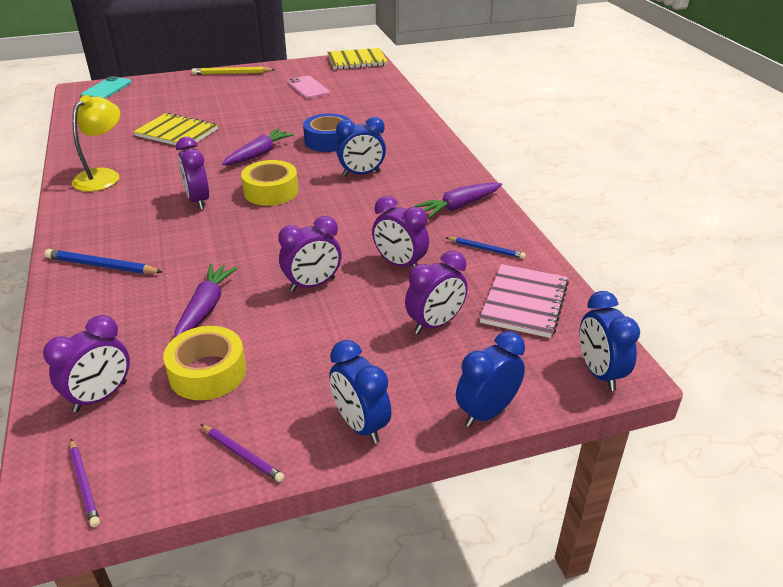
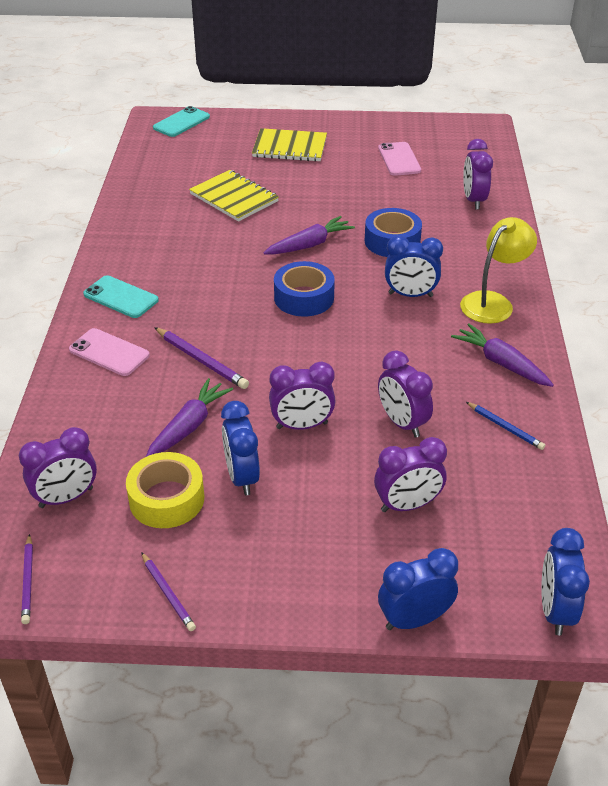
camera: 20 degrees right, 5 degrees up
(97, 221) = (121, 297): none -> turquoise phone
(101, 266) = (109, 352): blue pencil -> pink phone
(103, 176) = (143, 241): yellow lamp -> yellow lamp (493, 302)
(196, 254) = (201, 360): none -> purple pencil
(198, 201) = (225, 293): purple clock -> purple clock (473, 200)
(231, 73) = (321, 123): yellow pencil -> none
(271, 191) = (304, 298): yellow tape -> blue tape
(357, 60) = (473, 127): yellow notebook -> yellow notebook (290, 147)
(360, 425) = (285, 596): blue clock -> blue clock (242, 477)
(459, 206) = (501, 363): purple carrot -> purple carrot turned 60 degrees clockwise
(524, 302) = (515, 504): pink notebook -> none

